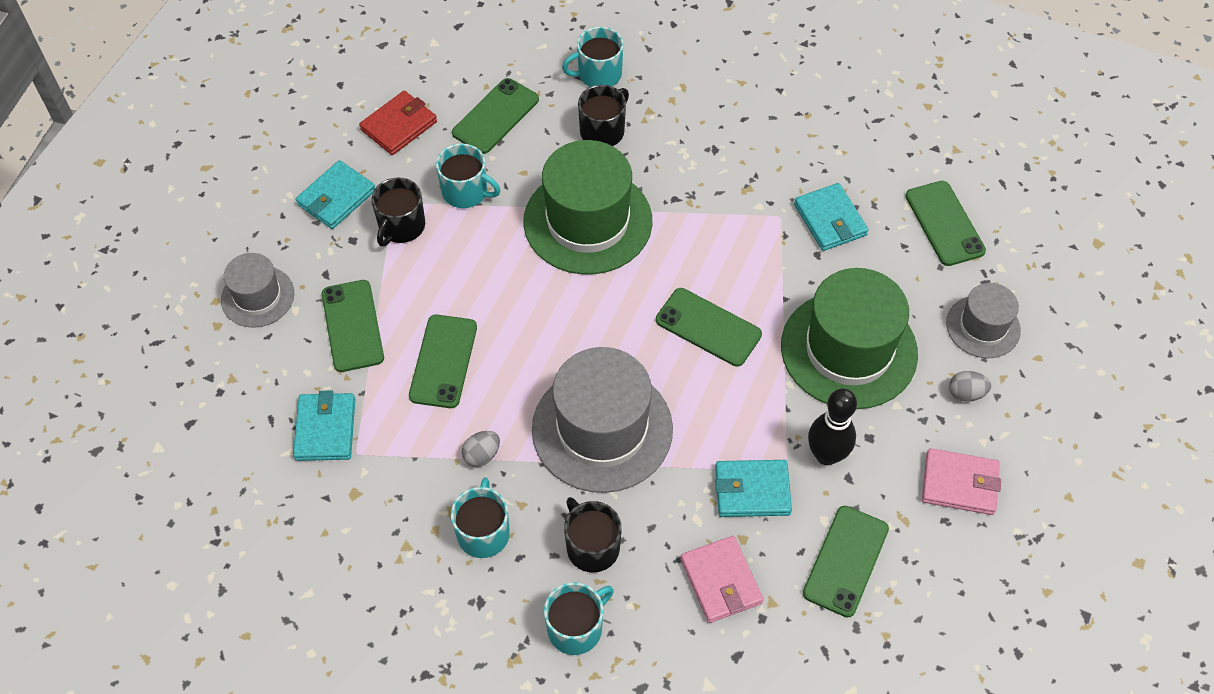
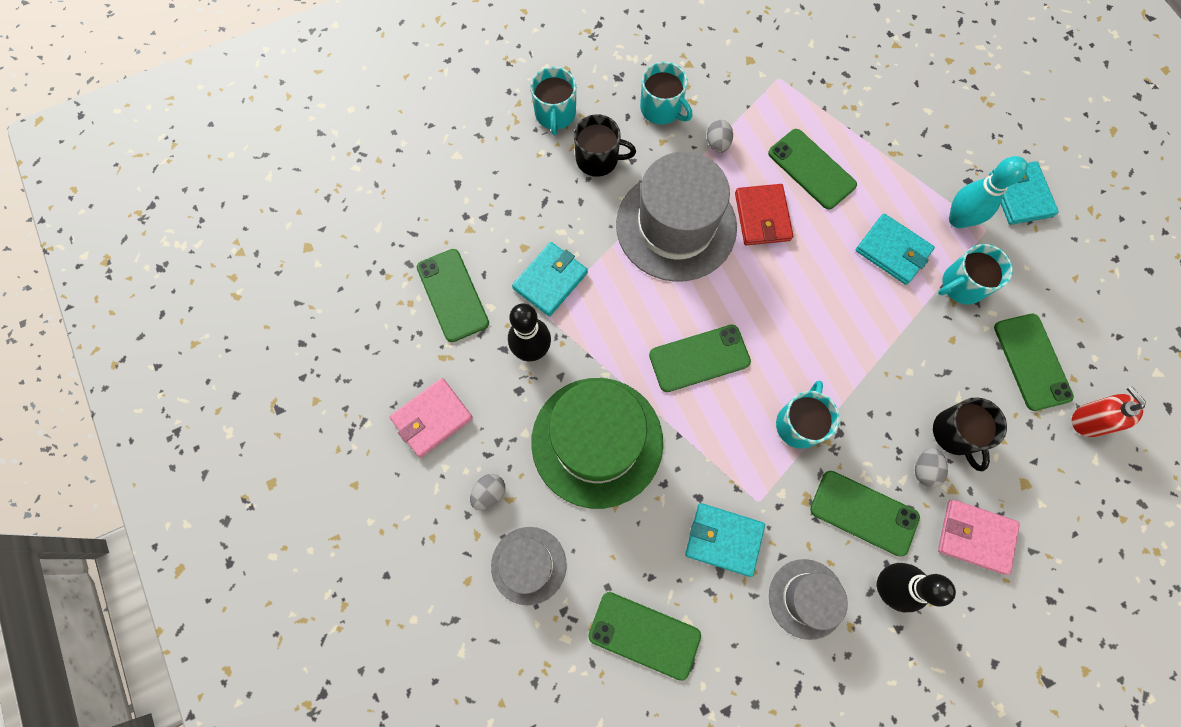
camera: 130 degrees right, 15 degrees up
(257, 296) = (957, 95): grey hat -> grey hat (806, 598)
(325, 429) = (812, 72): turquoise wallet -> turquoise wallet (892, 251)
(352, 326) = (886, 135): green phone -> green phone (864, 513)
(399, 125) = (1070, 283): red wallet -> red wallet (762, 217)
(401, 226) = (958, 219): black mug -> turquoise bowling pin
(513, 63) = (1089, 420): none -> red soap dispenser
(588, 221) = (866, 350): green hat -> none
(598, 74) = (1027, 481): turquoise mug -> turquoise mug (799, 423)
(651, 134) = (924, 469): none -> grey egg
(721, 581) = (509, 212): pink wallet -> pink wallet (975, 537)
(758, 111) = (887, 586): none -> black bowling pin

